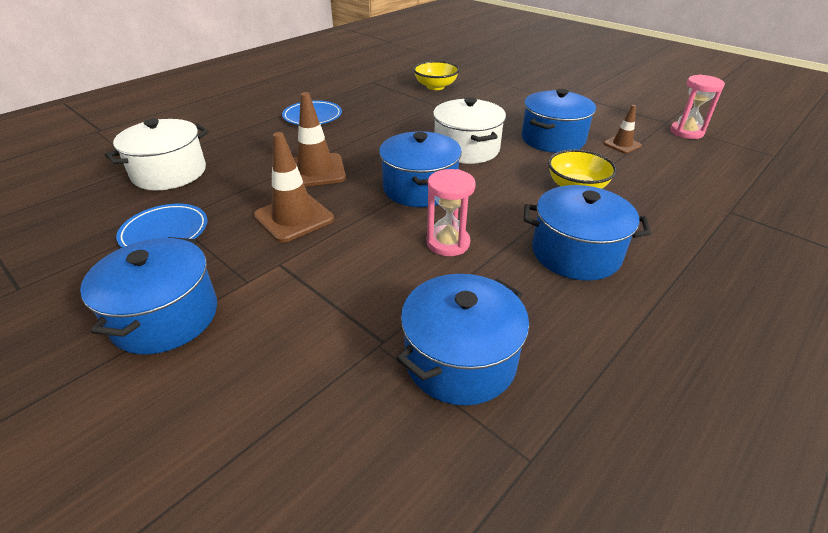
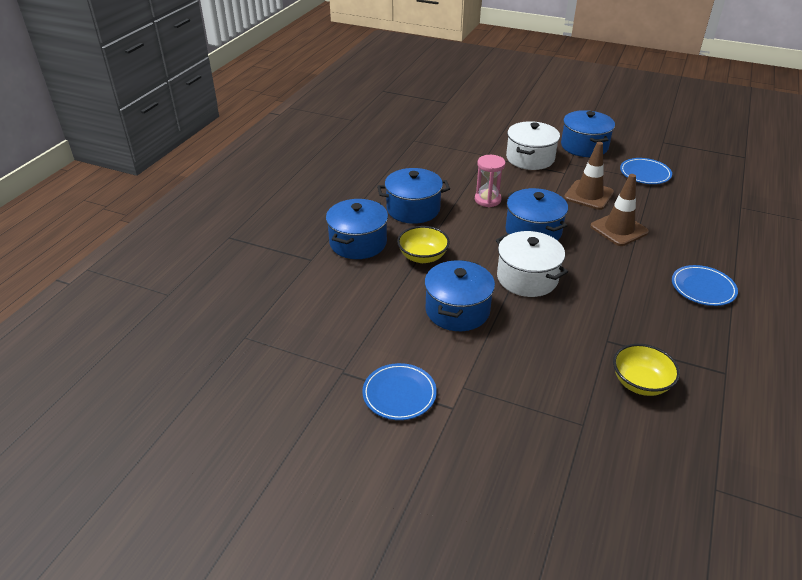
camera: 160 degrees right, 0 degrees up
(169, 173) = (711, 206): white pot -> white pot (530, 158)
(460, 360) = (451, 157): blue pot -> blue pot (358, 243)
(617, 106) = (399, 394): none -> blue plate
(622, 144) = (390, 318): brown traffic cone -> none
(686, 132) = (323, 356): pink hourglass -> none

